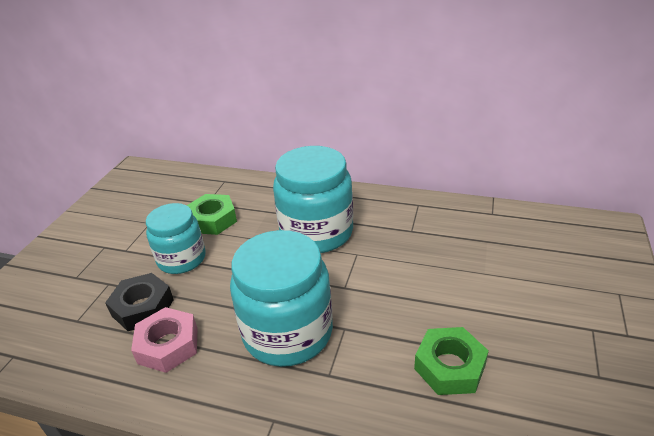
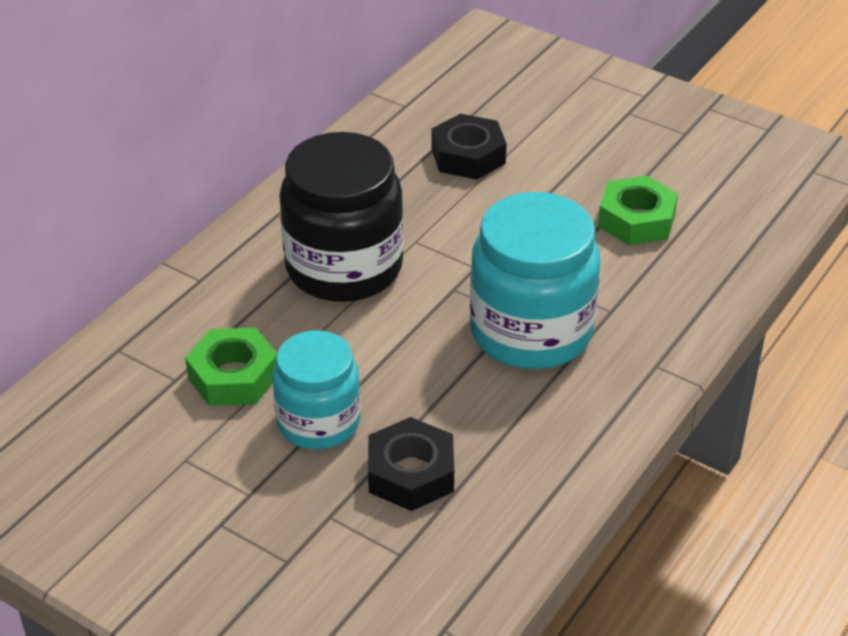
camera: 75 degrees left, 5 degrees up
(168, 345) = (502, 448): pink nut -> none
(316, 232) = (344, 268): turquoise jar -> black jar
(460, 254) = (468, 156): none -> black nut

